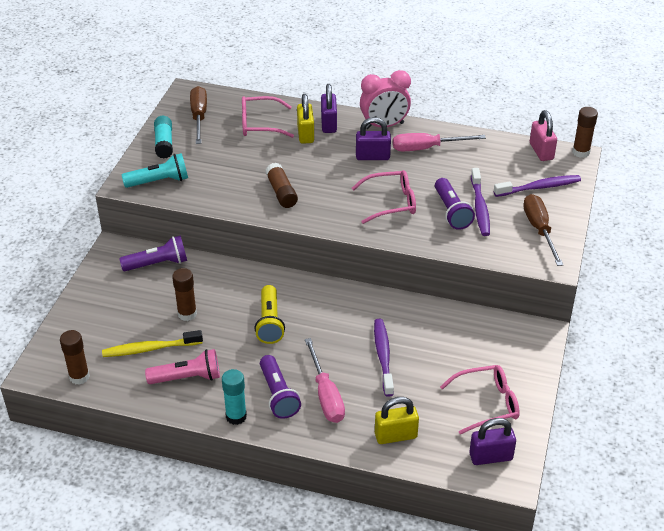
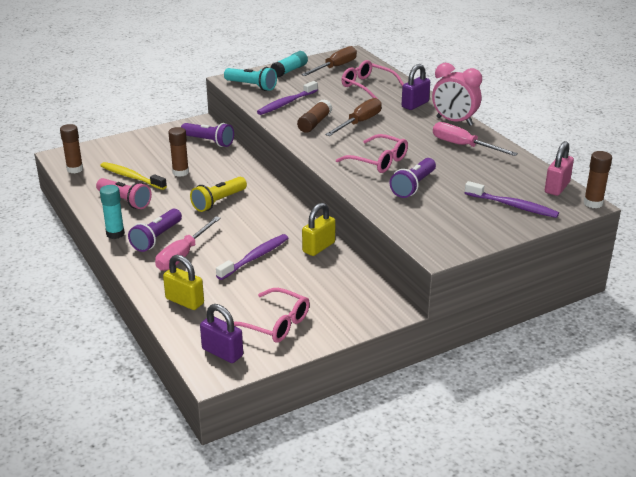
camera: 45 degrees right, 10 degrees down
(305, 134) = (388, 103): yellow padlock -> yellow padlock (318, 247)
(372, 156) = (413, 133): purple padlock -> none
(480, 207) = (440, 194): purple toothbrush -> purple toothbrush (286, 103)
(539, 230) = (464, 228): brown screwdriver -> brown screwdriver (359, 123)

